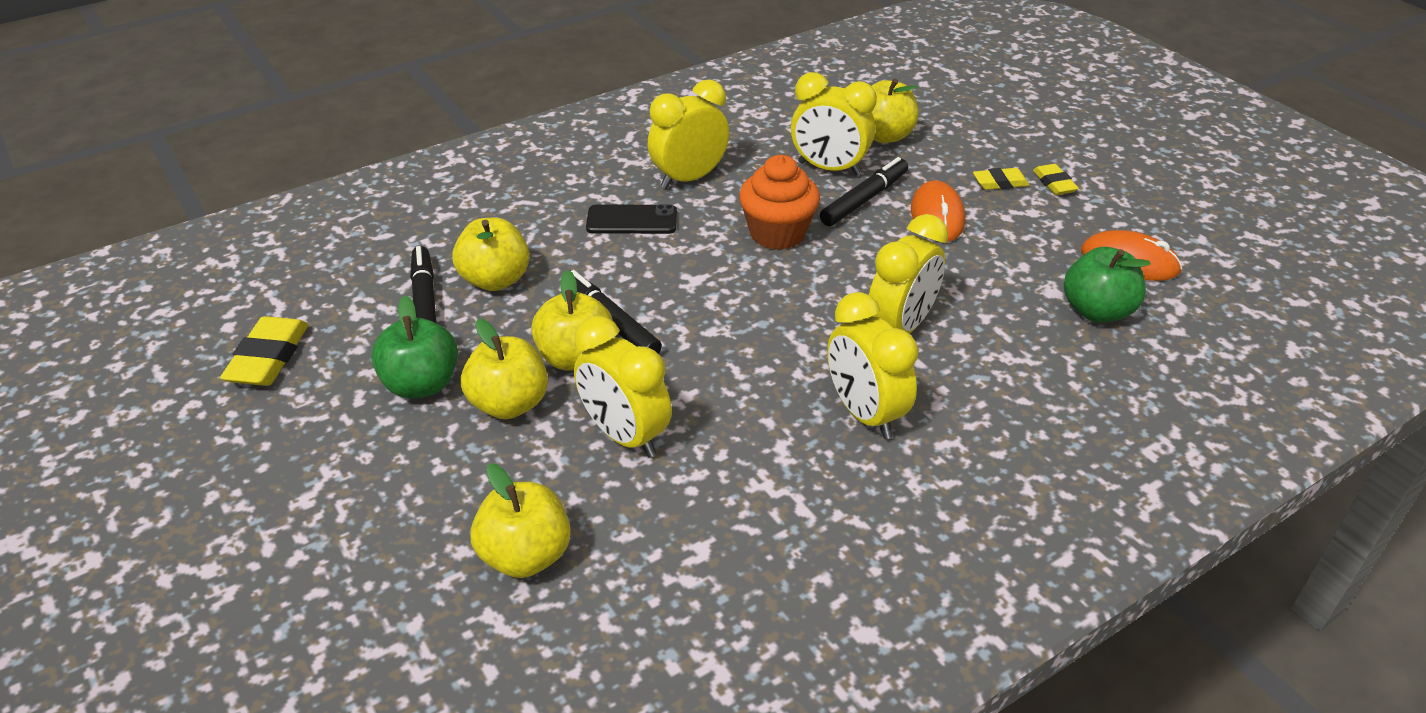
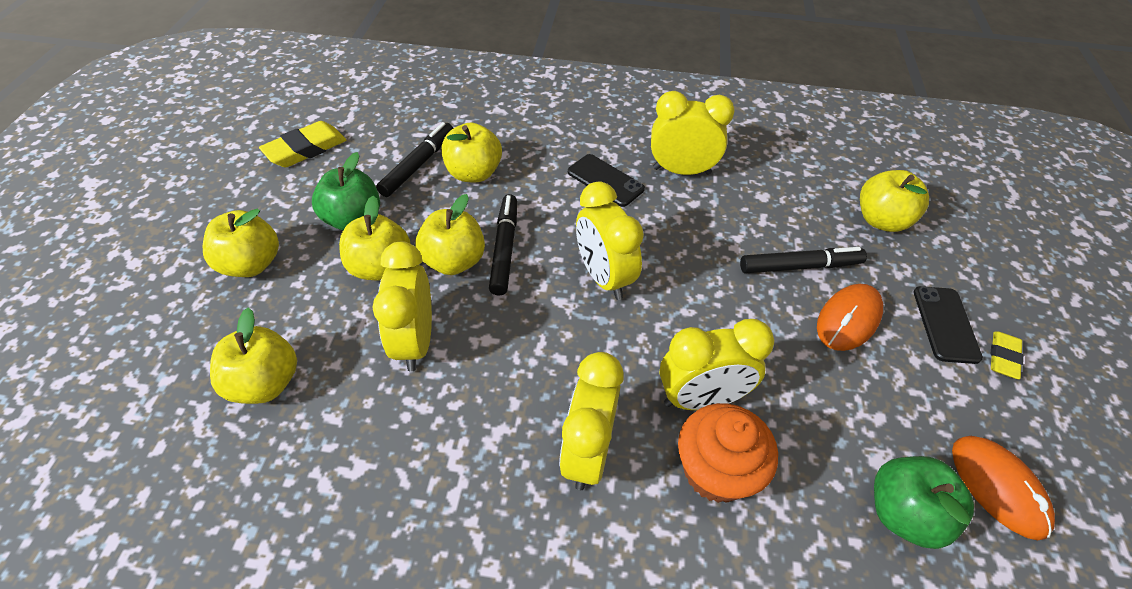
camera: 40 degrees right, 10 degrees up
(362, 484) = (251, 264): none -> yellow apple
(777, 233) = (696, 253): orange cupcake -> orange cupcake (716, 471)
(829, 168) = (800, 223): yellow clock -> yellow clock (604, 277)
(1000, 183) = (945, 324): yellow eraser -> black phone

